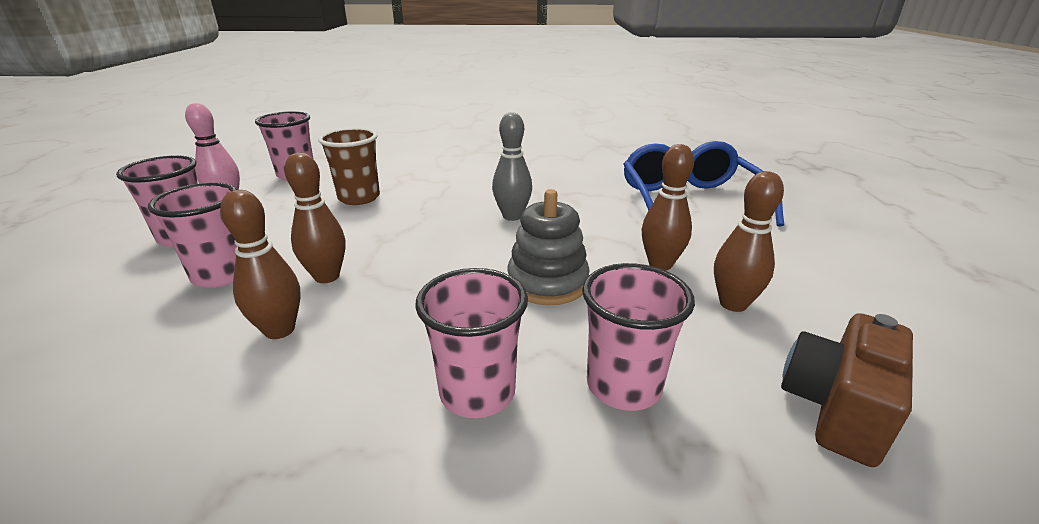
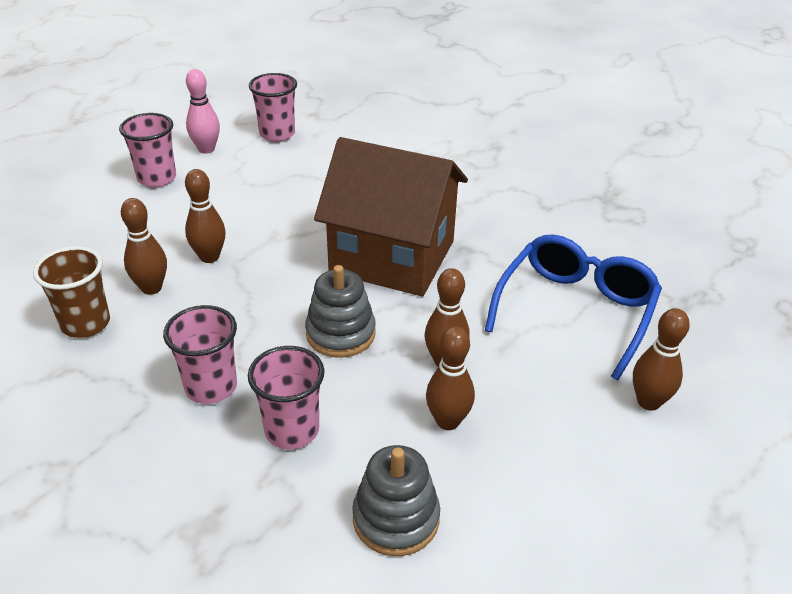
camera: 35 degrees right, 10 degrees up
(222, 275) = (154, 226): pink cup -> none
(359, 198) = (298, 183): brown cup -> brown cup (86, 324)
(512, 216) = (392, 256): grey bowling pin -> brown house
(818, 230) = (648, 402): none -> brown bowling pin
(835, 409) = (396, 518): brown camera -> grey stacking toy

